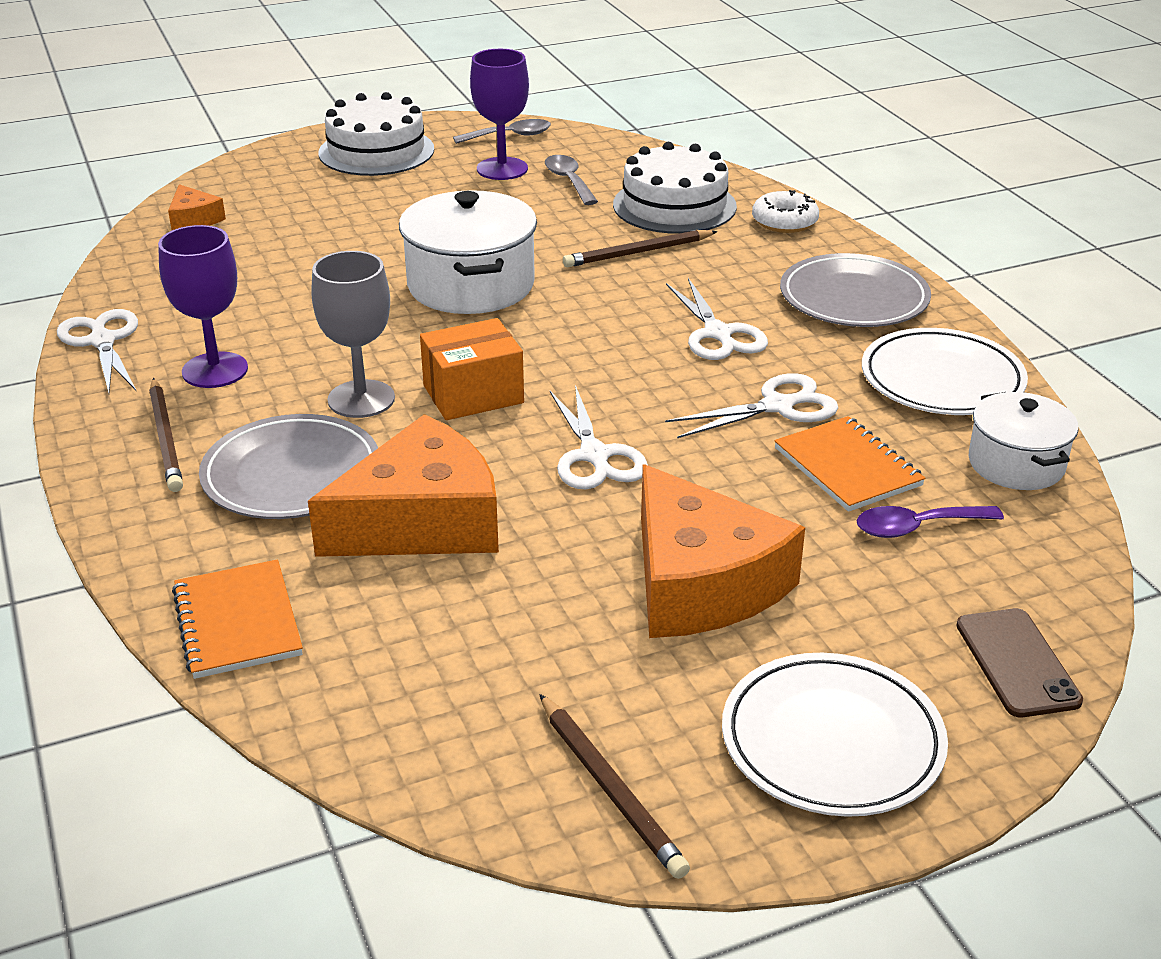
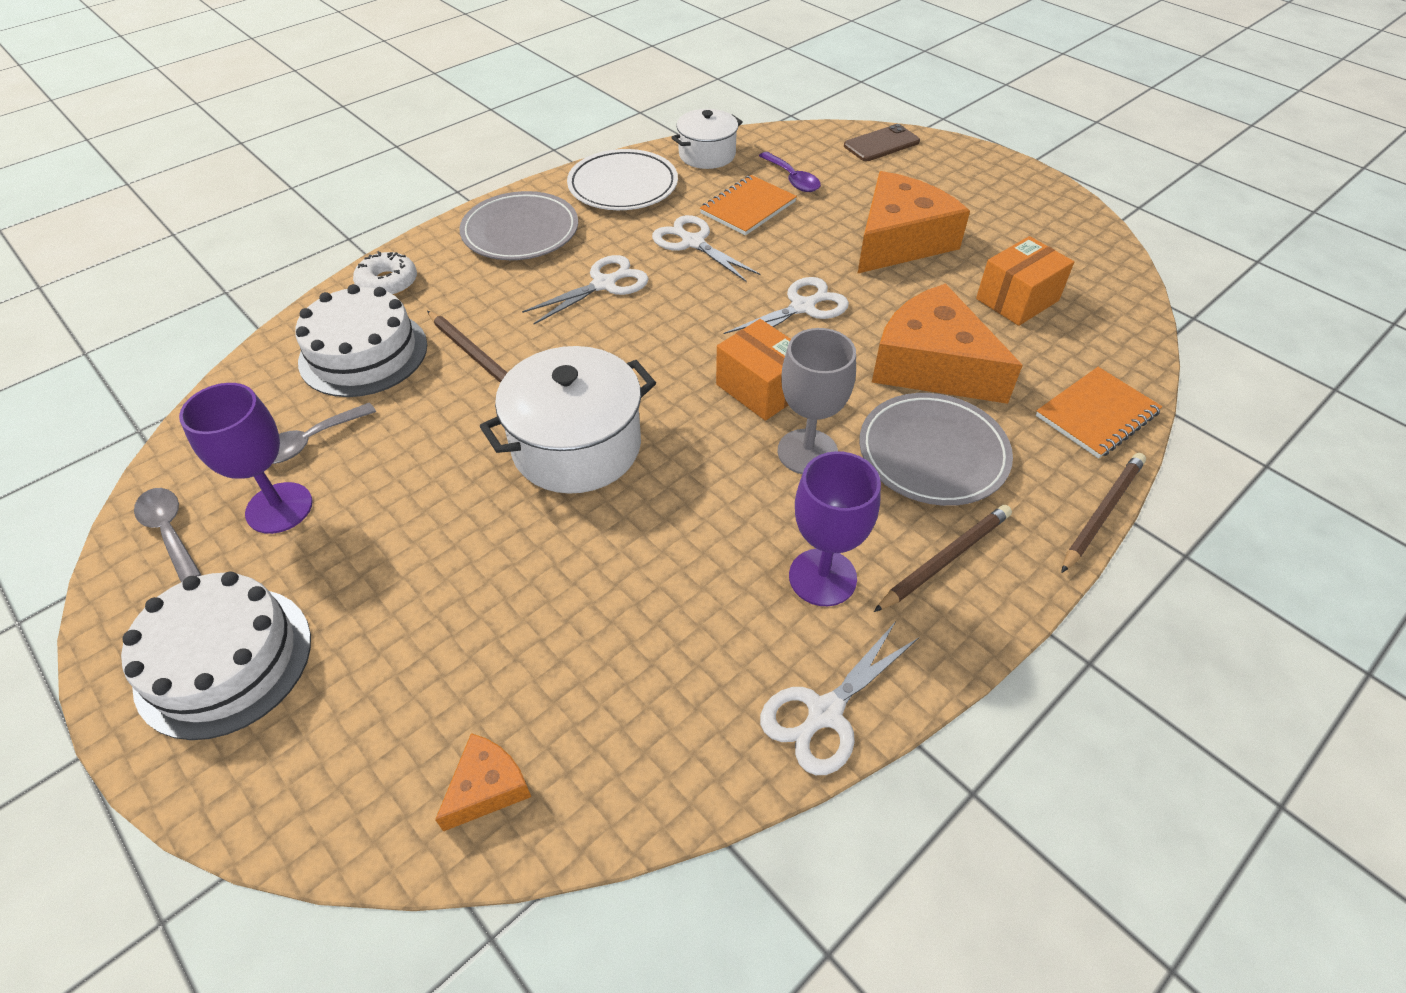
camera: 110 degrees left, 15 degrees up
(495, 648) = (1017, 299): none -> orange box
(609, 788) = (1073, 239): brown pencil -> brown pencil (1102, 513)
(832, 741) = (981, 184): white plate -> none

